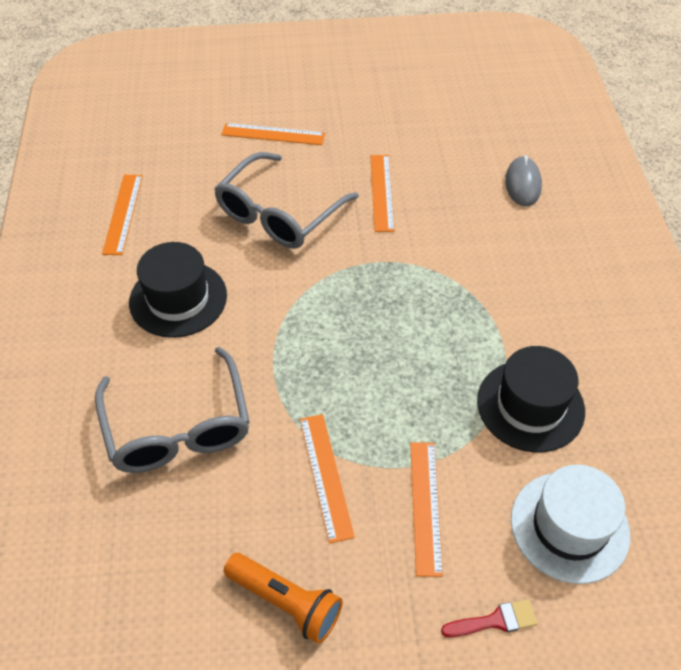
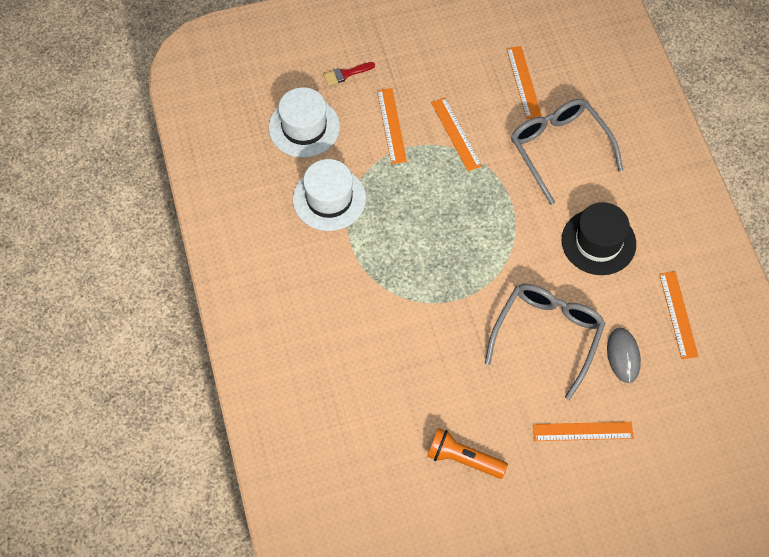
camera: 170 degrees right, 10 degrees up
(286, 601) = (461, 66): orange flashlight -> orange flashlight (463, 459)
(382, 192) = (465, 374): orange ruler -> orange ruler (523, 82)
(523, 184) = (340, 405): grey mouse -> grey mouse (623, 356)
(530, 405) = (329, 199): black hat -> white hat

